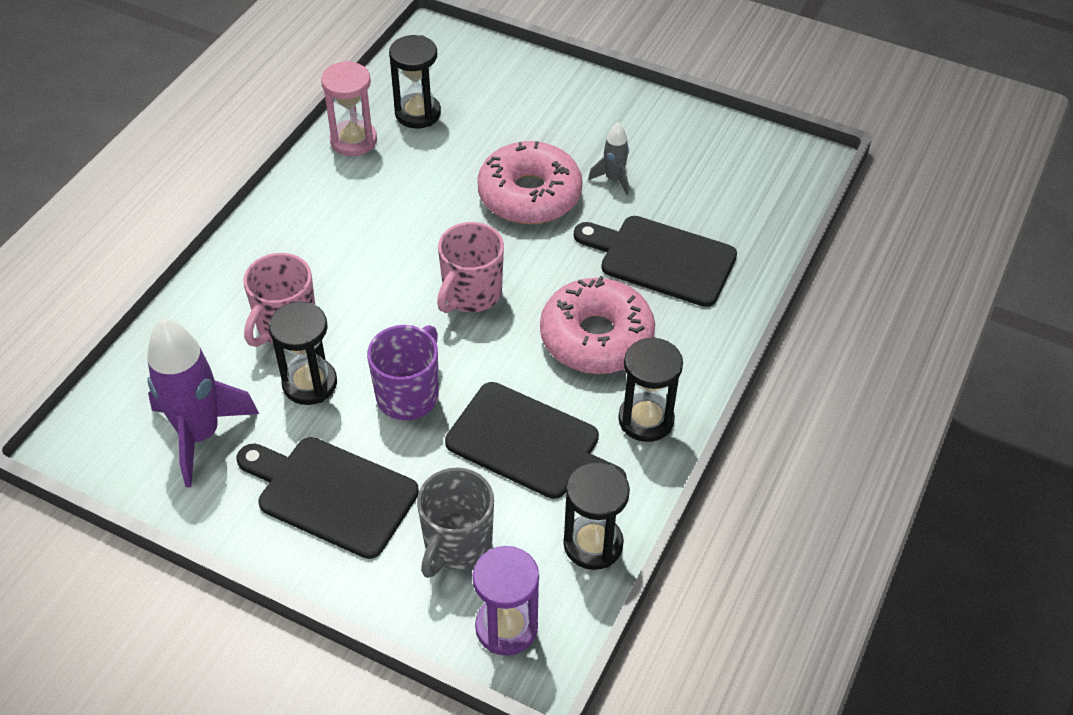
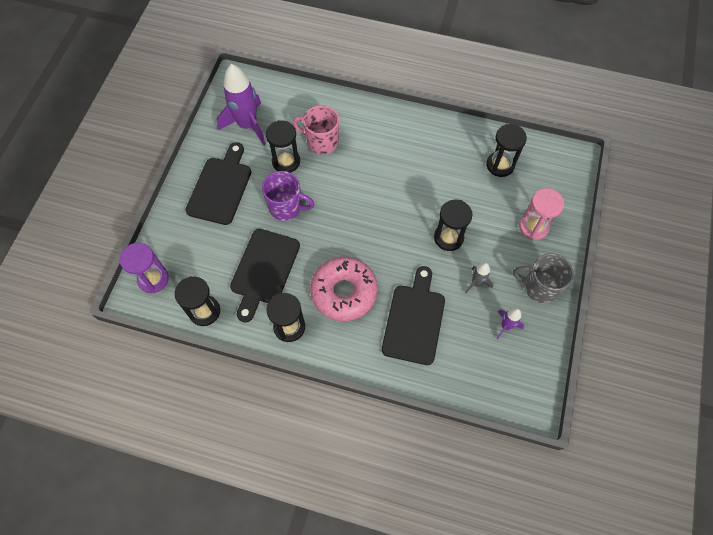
camera: 80 degrees right, 15 degrees up
(353, 141) = (466, 138): pink hourglass -> pink hourglass (533, 227)
(456, 544) = (198, 248): grey mug -> grey mug (539, 287)
(471, 294) = (362, 222): pink mug -> none
(529, 195) = (448, 238): pink donut -> black hourglass
(688, 163) = (505, 326): none -> purple rocket

